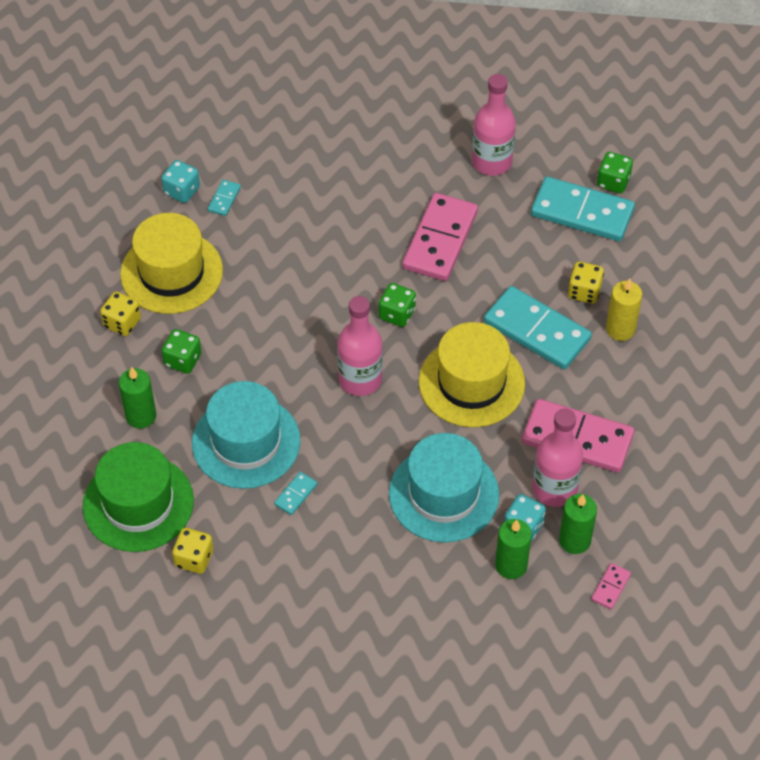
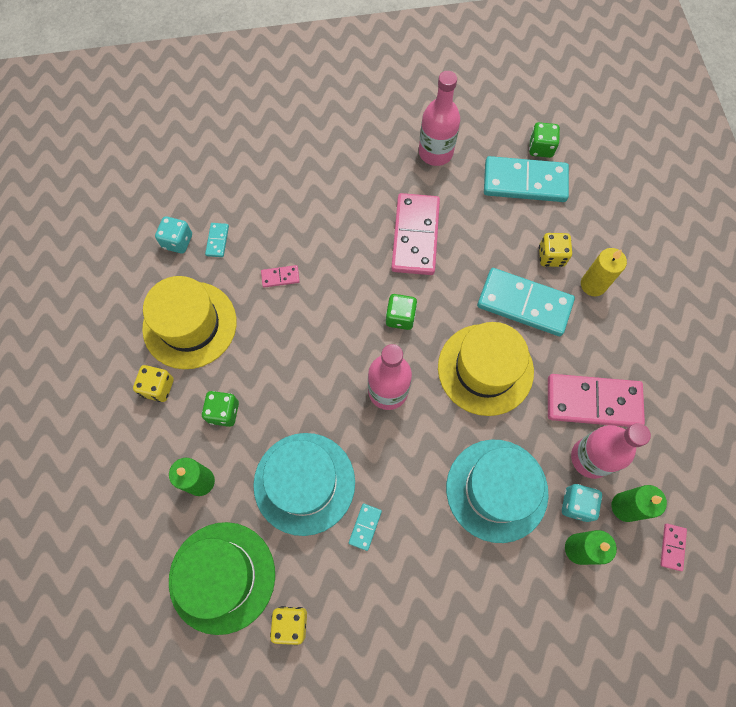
camera: 15 degrees left, 15 degrees up
(280, 248) = (280, 277): none -> pink domino

